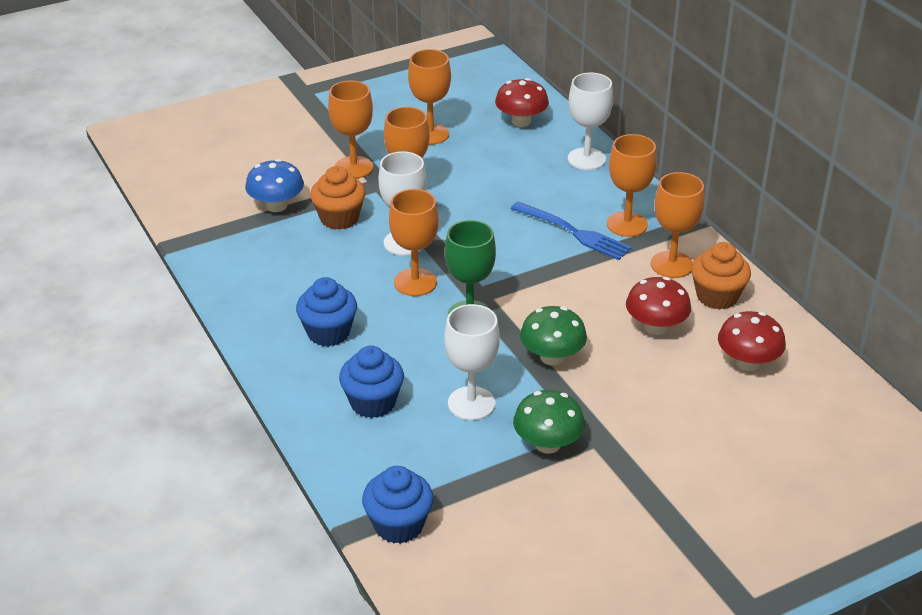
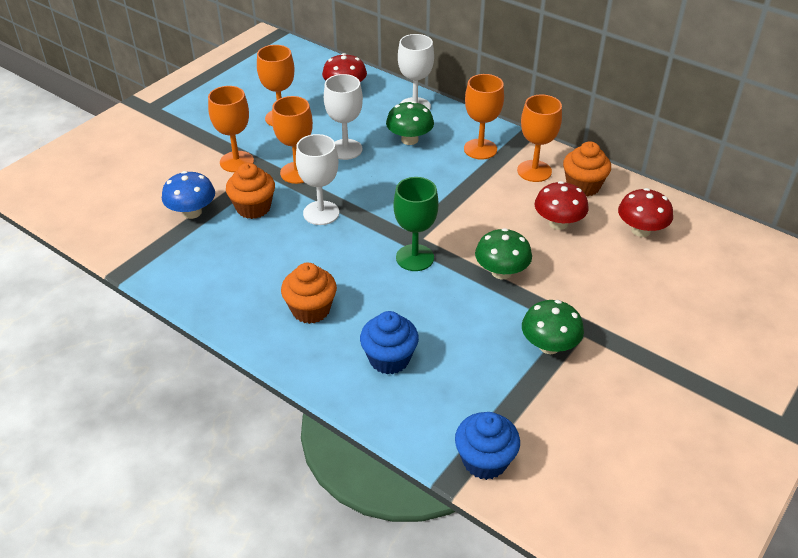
camera: 25 degrees left, 5 degrees up
(328, 333) = (311, 309): blue cupcake -> orange cupcake
(415, 282) = (352, 244): orange goblet -> none
(471, 403) = (468, 332): white goblet -> white goblet (345, 149)
(554, 193) = (409, 140): none -> green mushroom
(573, 232) = (446, 166): blue fork -> none

